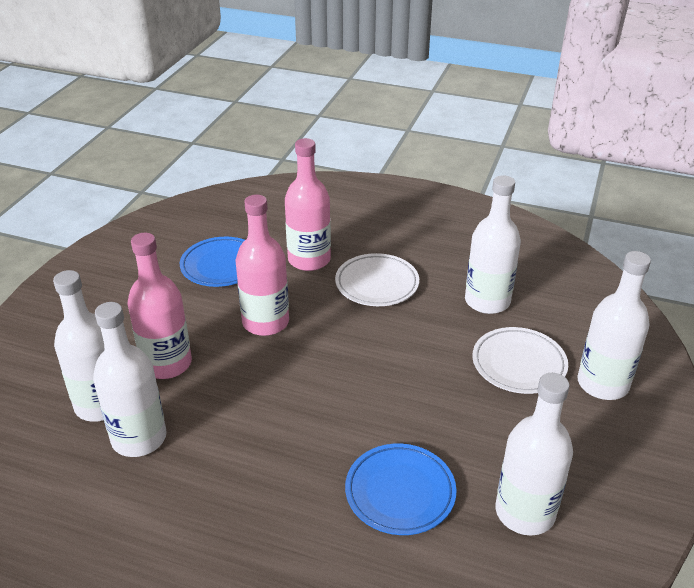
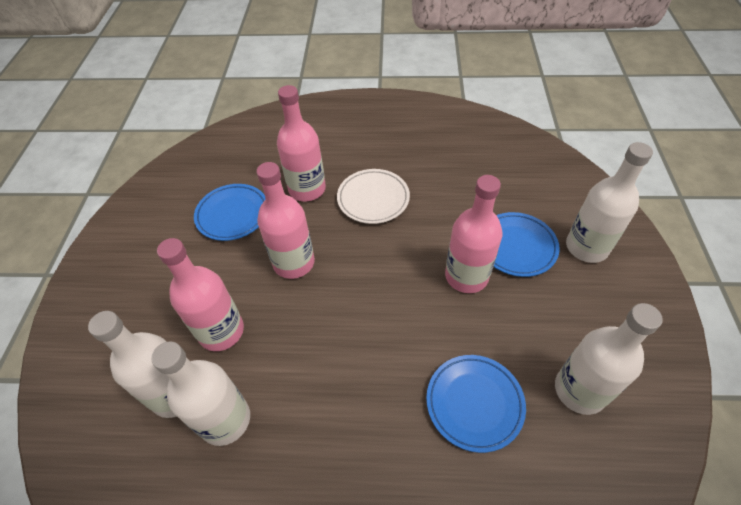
camera: 15 degrees left, 15 degrees up
(447, 378) = (466, 276): none -> pink bottle
(487, 301) = (468, 192): white bottle -> none
(518, 364) = (516, 246): white plate -> blue plate

